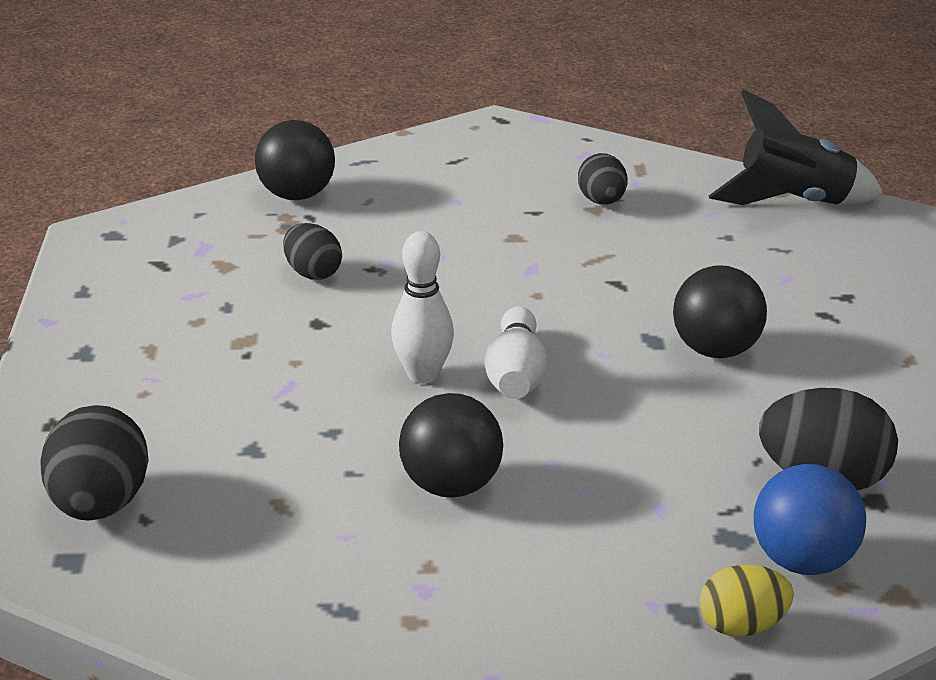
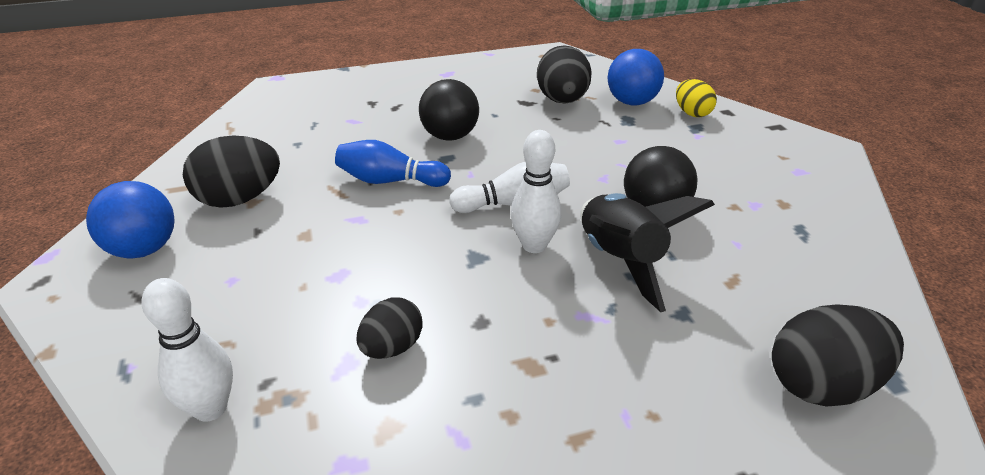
camera: 105 degrees left, 5 degrees up
(297, 195) = (210, 408): black ball -> white bowling pin
(527, 158) = (144, 249): none -> blue ball
(602, 201) = (239, 199): black egg -> black egg, size x1.62
(607, 294) = (390, 181): none -> blue bowling pin
(794, 202) = (245, 123): black rocket -> black rocket (620, 261)

